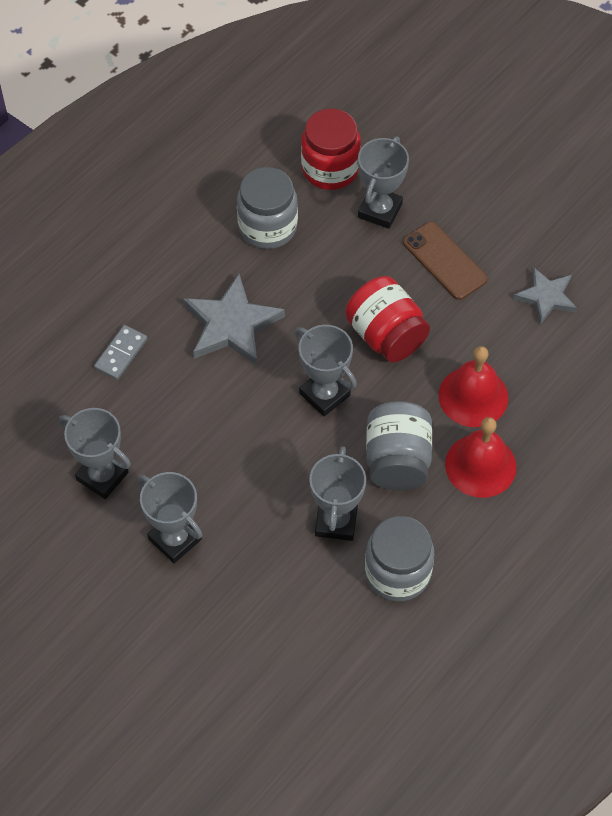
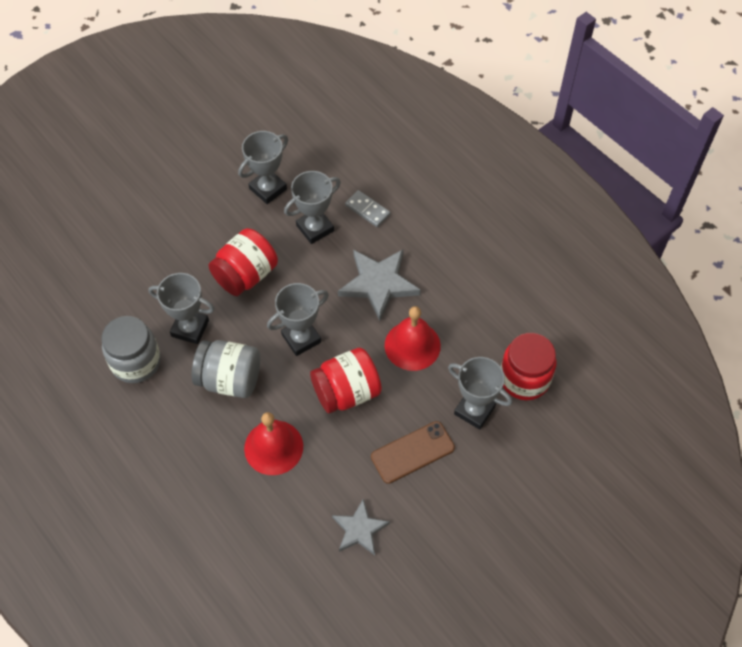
camera: 100 degrees right, 0 degrees up
(175, 539) = (206, 226): grey trophy -> grey trophy (315, 228)
(245, 474) = (246, 275): none -> red jar
(267, 227) = (469, 322): grey jar -> none
(480, 465) = (209, 439): red bell -> red bell (412, 345)

